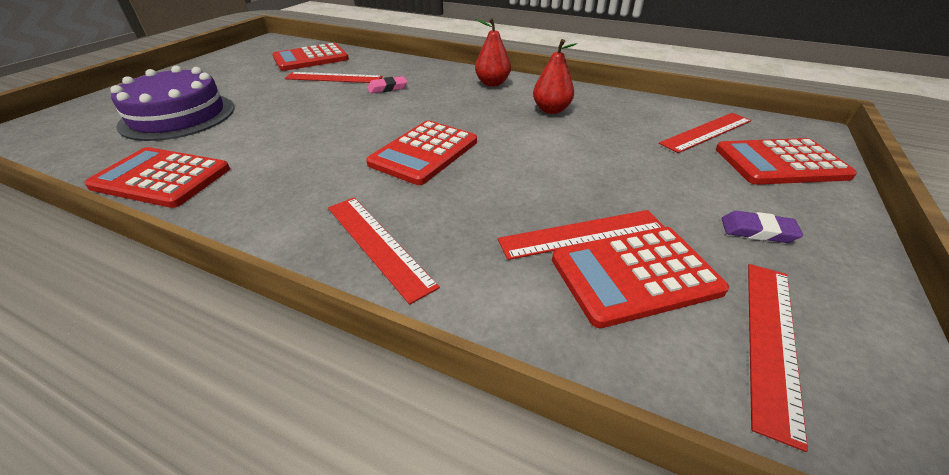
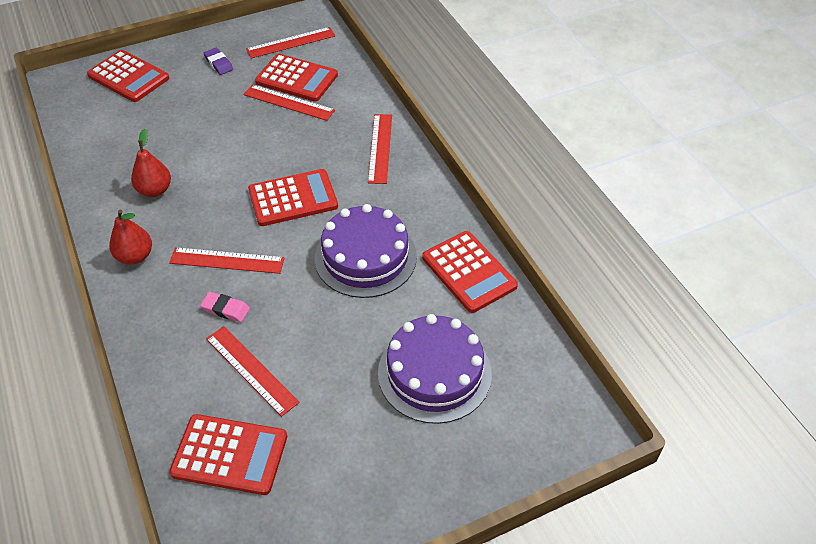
camera: 140 degrees left, 10 degrees up
(297, 146) = (365, 257): none -> purple cake
(706, 132) = (111, 113): red ruler -> red ruler (227, 261)

